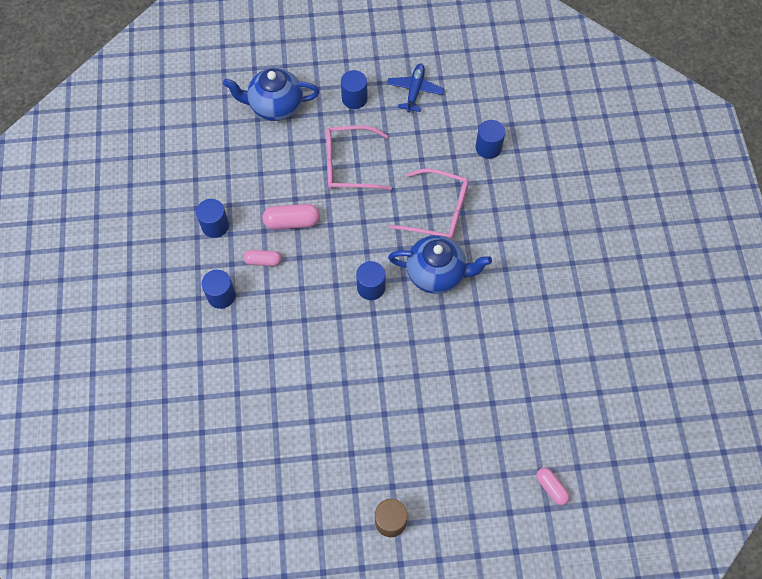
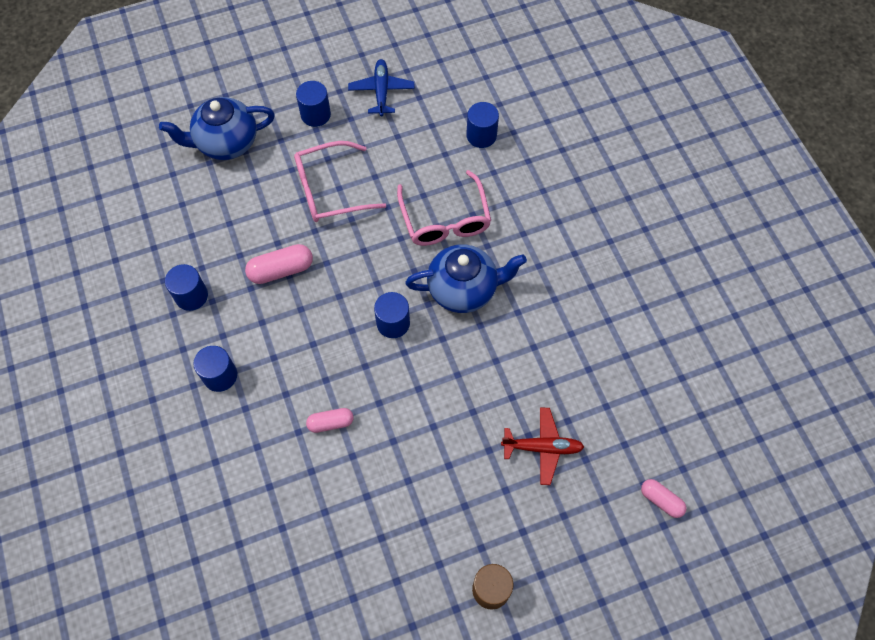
camera: 15 degrees left, 0 degrees up
(263, 261) = (259, 323): pink capsule -> pink capsule (330, 423)
(437, 211) = (445, 219): pink glasses -> pink glasses turned 75 degrees clockwise
(465, 419) = (542, 447): none -> red plane

